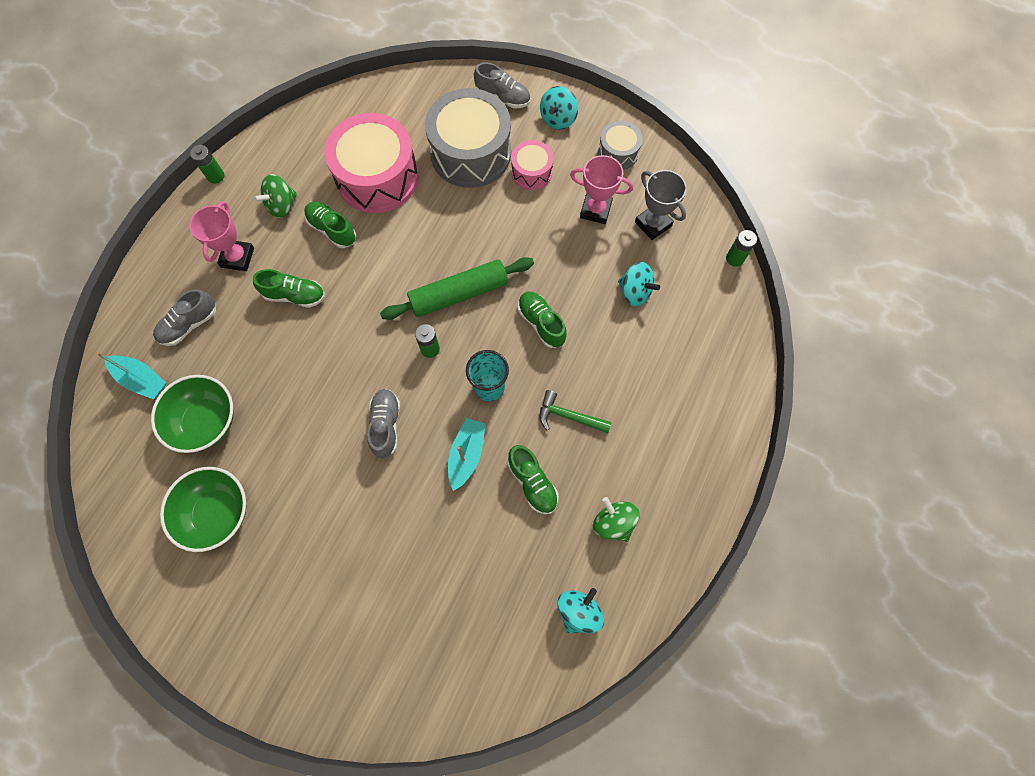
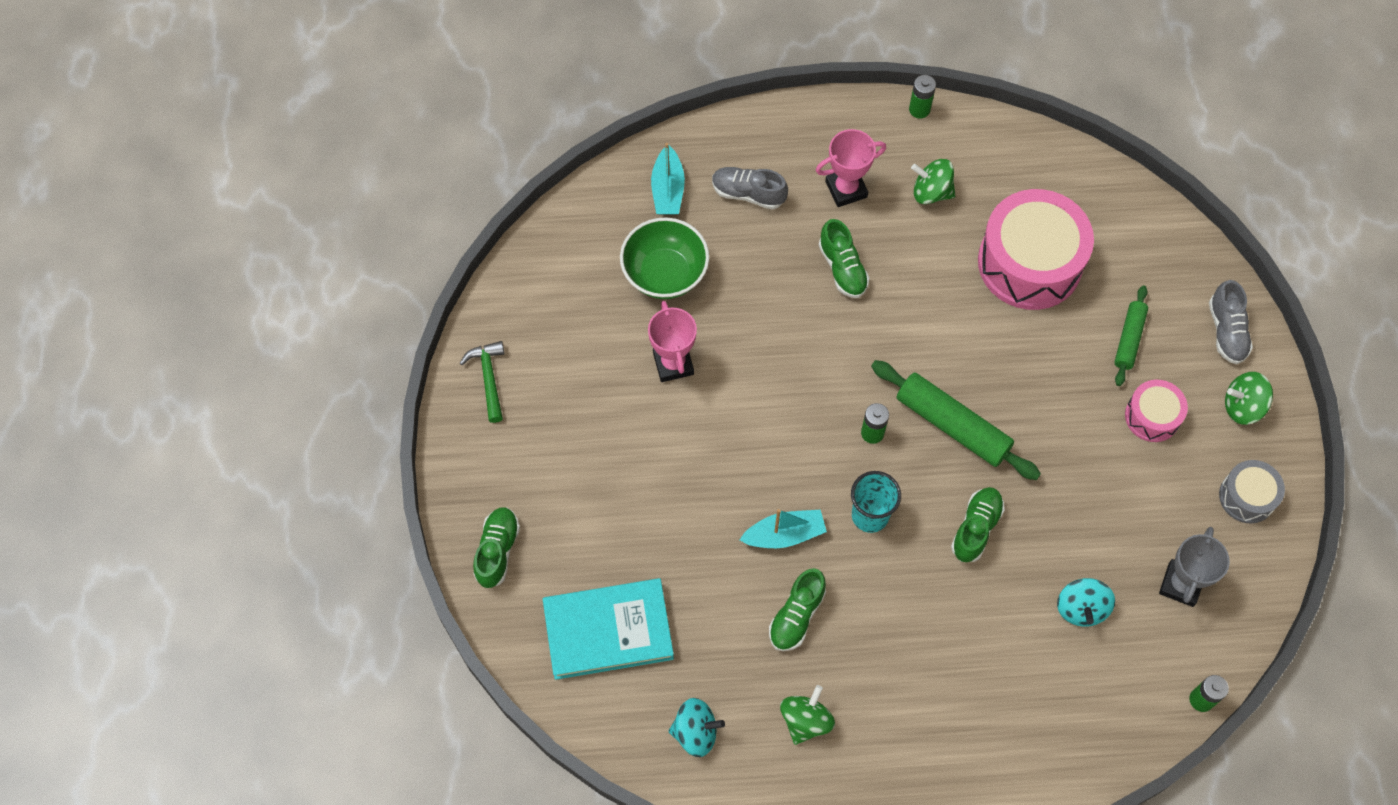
camera: 60 degrees right, 5 degrees down
(218, 513) = (588, 341): green bowl -> none
(332, 230) = (938, 257): green shoe -> green shoe (497, 551)
(386, 425) = (765, 439): grey shoe -> none
(461, 634) = (608, 631): none -> turquoise book
(470, 153) = (1129, 339): grey drum -> green rolling pin
(558, 119) = (1242, 406): turquoise spinning top -> green spinning top
(569, 416) = (890, 614): green hammer -> green hammer (489, 378)
(595, 210) = (1153, 512): pink trophy -> pink trophy (673, 363)

